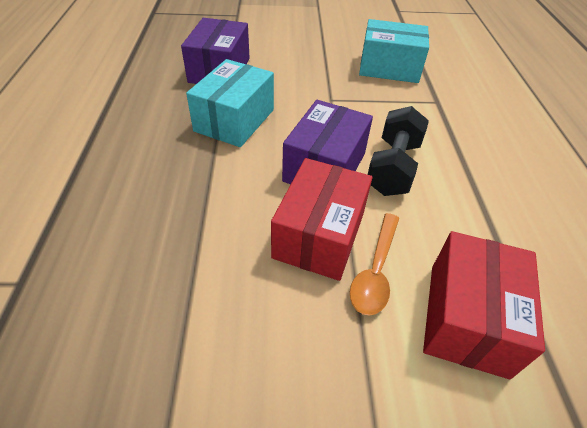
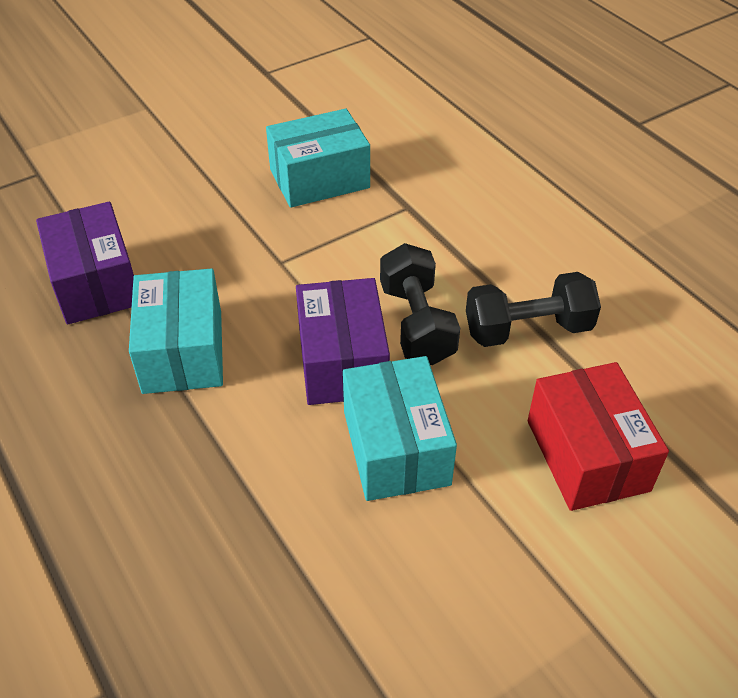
camera: 30 degrees left, 0 degrees up
(319, 235) = (396, 447): red box -> turquoise box
(375, 271) = (478, 456): orange spoon -> none
(475, 206) = (527, 329): none -> black dumbbell

